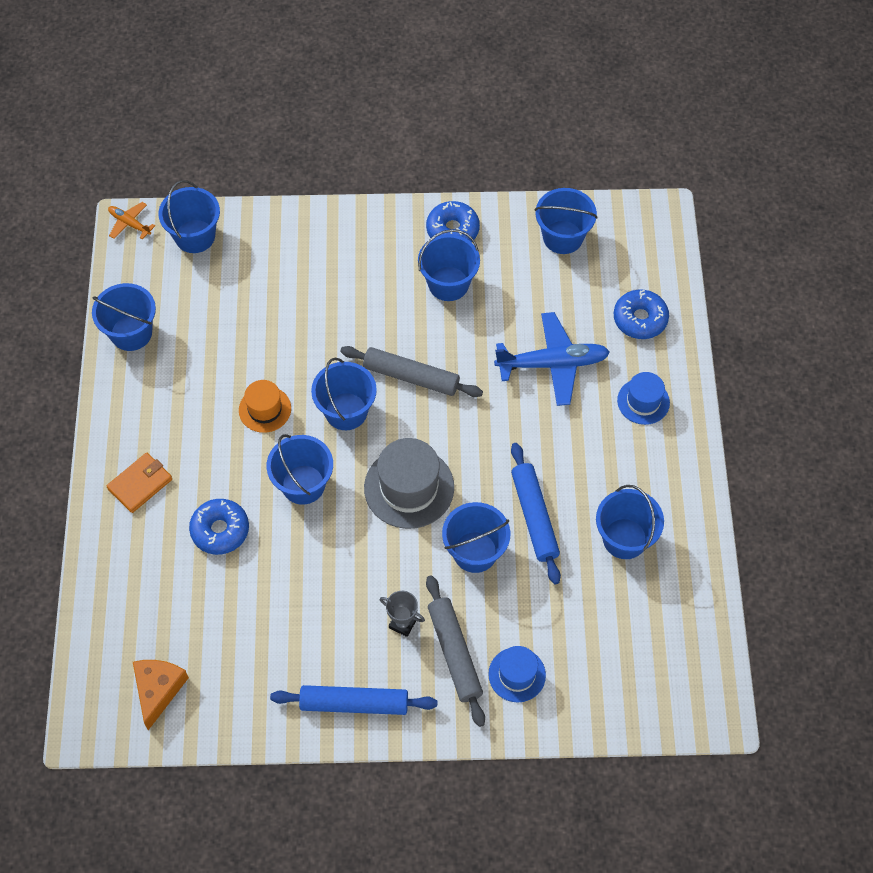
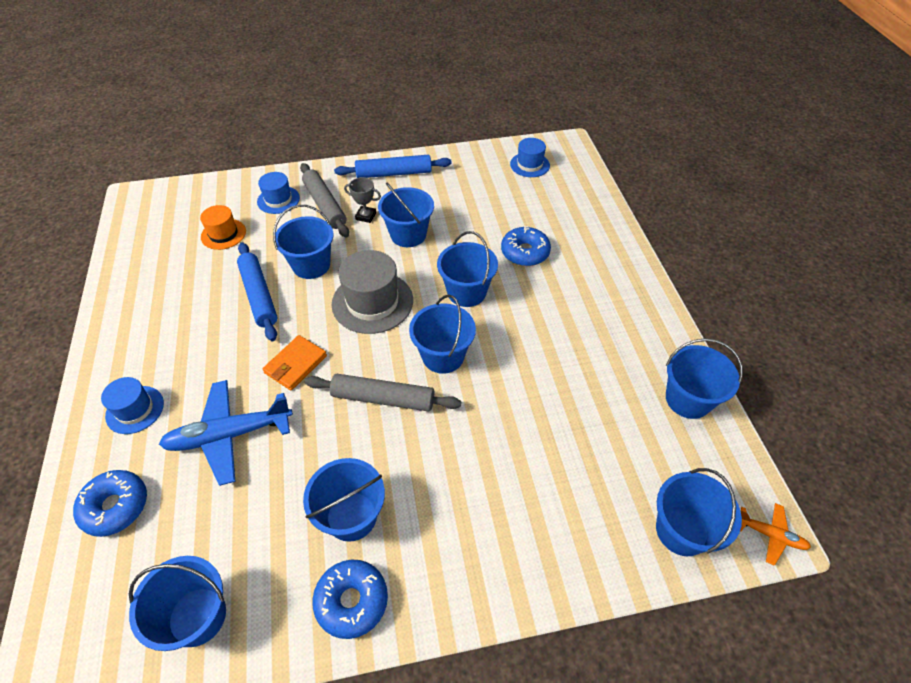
camera: 170 degrees right, 10 degrees down
(140, 484) = (605, 274): orange wallet -> orange wallet (295, 364)
(158, 690) = (529, 165): orange cheese -> blue hat
(265, 409) = (522, 346): orange hat -> orange hat (223, 234)
(624, 538) = (180, 290): blue bucket -> blue bucket (408, 234)

